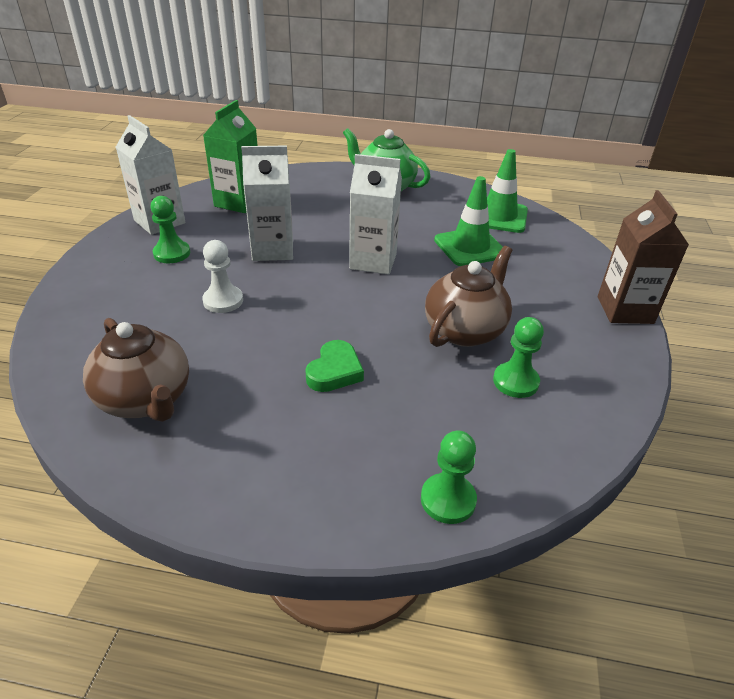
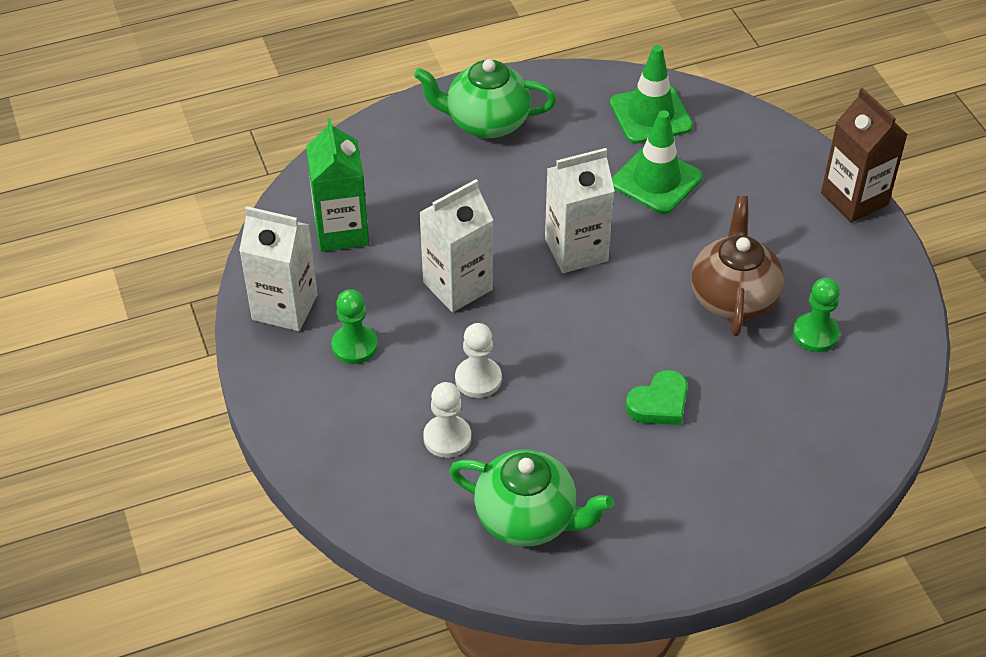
camera: 30 degrees left, 10 degrees up
(146, 400) = (528, 518): brown teapot -> green teapot
(159, 324) = (447, 438): none -> white pawn
(334, 371) = (659, 403): green heart -> green heart turned 60 degrees clockwise
(448, 500) = (841, 471): green pawn -> none

